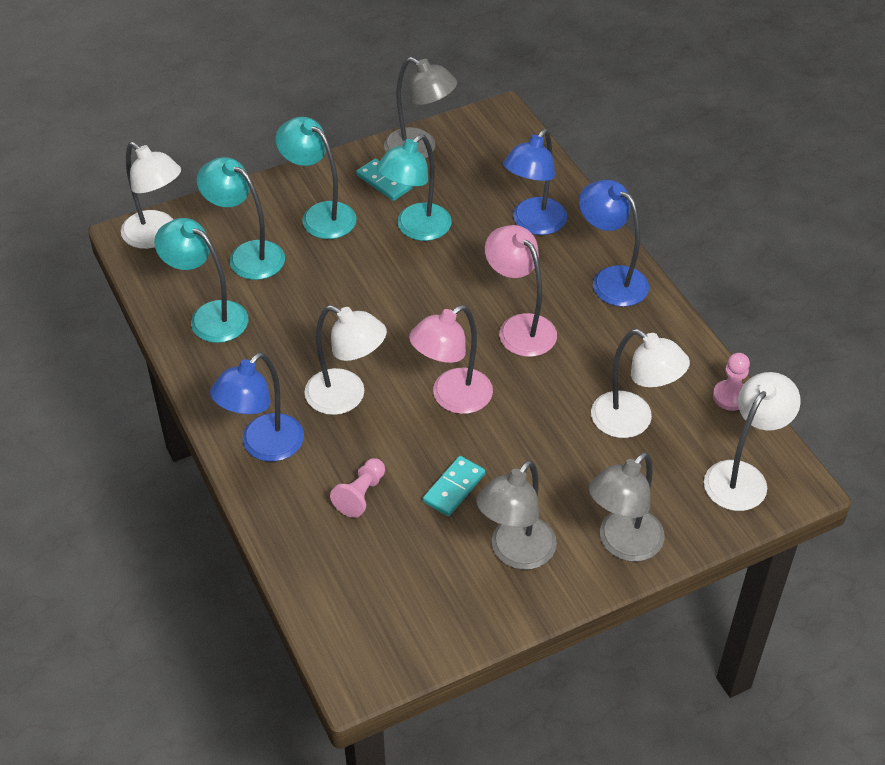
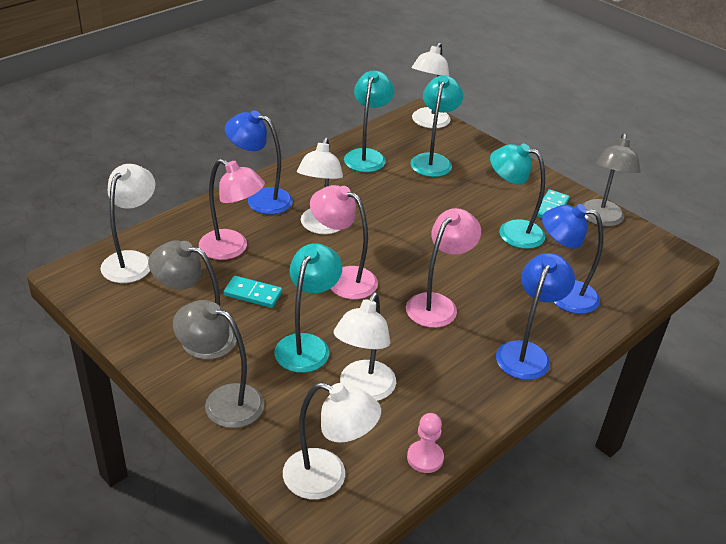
camera: 70 degrees right, 10 degrees down
(320, 215) = (494, 184): turquoise lamp -> turquoise lamp (307, 345)
(349, 604) = (132, 260): none -> white lamp
(360, 495) = (232, 249): pink pawn -> pink lamp

